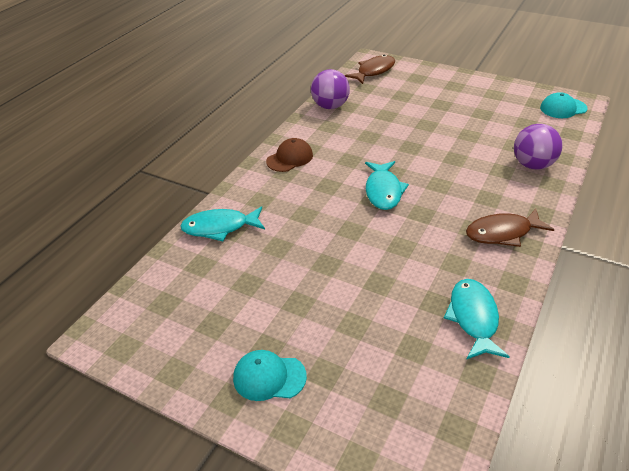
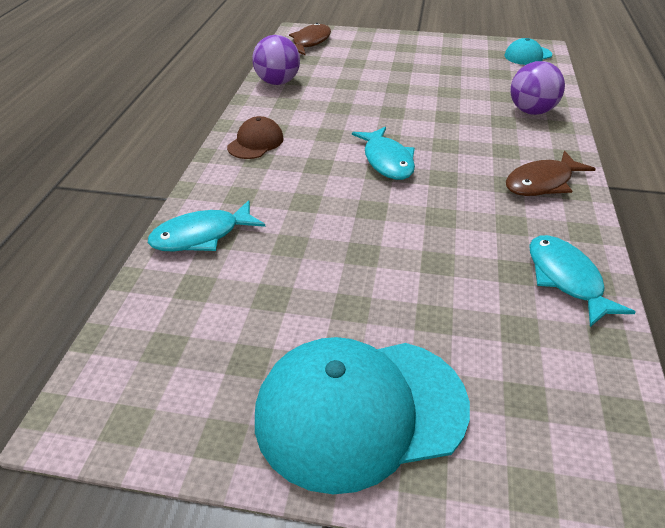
camera: 20 degrees left, 0 degrees up
(269, 377) = (360, 411): turquoise cap -> turquoise cap, size x2.06

